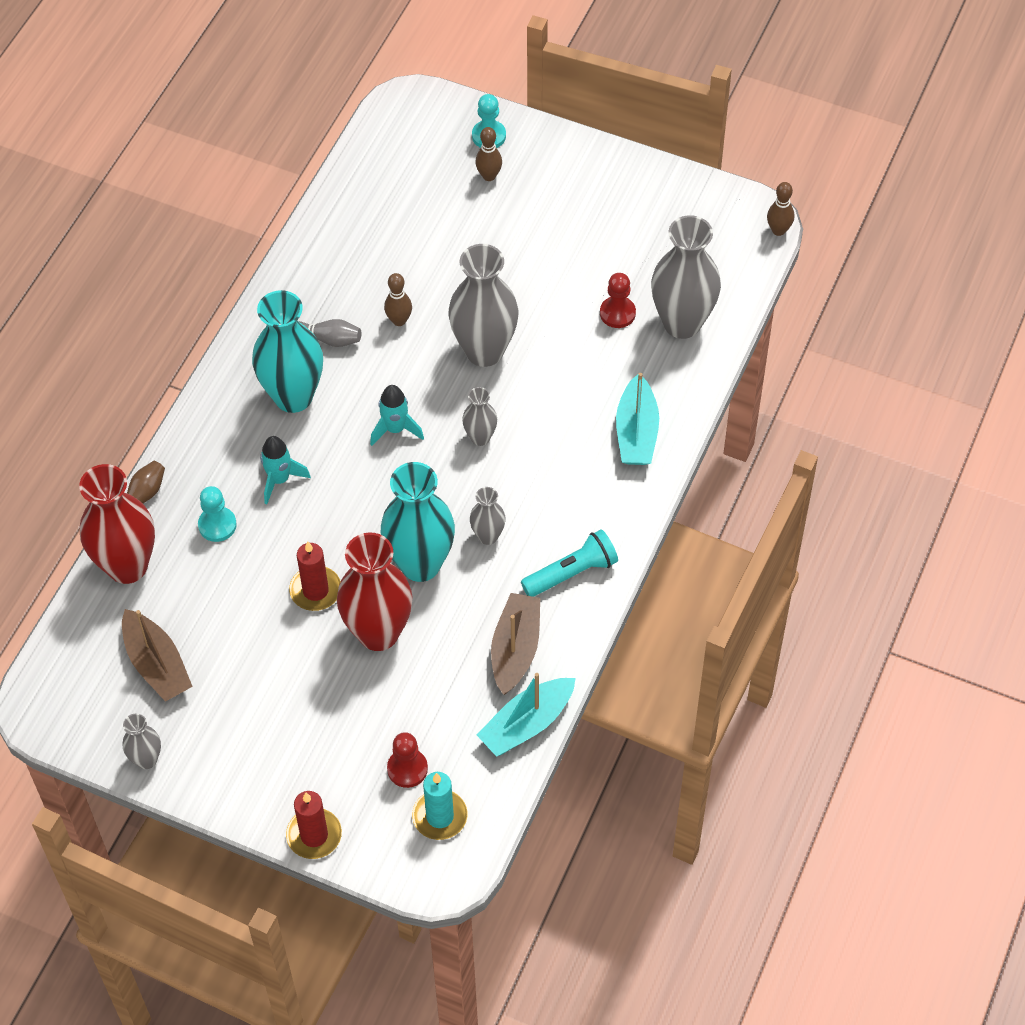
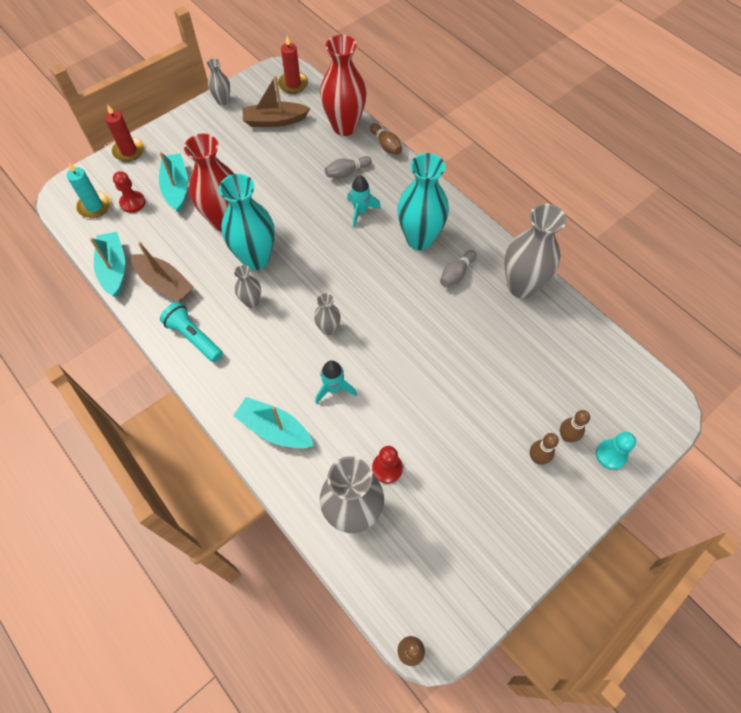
camera: 115 degrees right, 5 degrees up
(217, 525) = (347, 172): turquoise pawn -> grey bowling pin
(315, 590) = (273, 202): red candle -> red candle (293, 84)
(351, 727) = (176, 187): none -> turquoise boat
(395, 429) = (363, 283): turquoise rocket -> turquoise rocket (334, 388)
(399, 320) = (452, 320): brown bowling pin -> brown bowling pin (537, 458)
(484, 351) = (399, 361): grey vase -> grey vase (521, 286)
(572, 573) = (194, 337): turquoise flashlight -> turquoise flashlight turned 135 degrees clockwise

